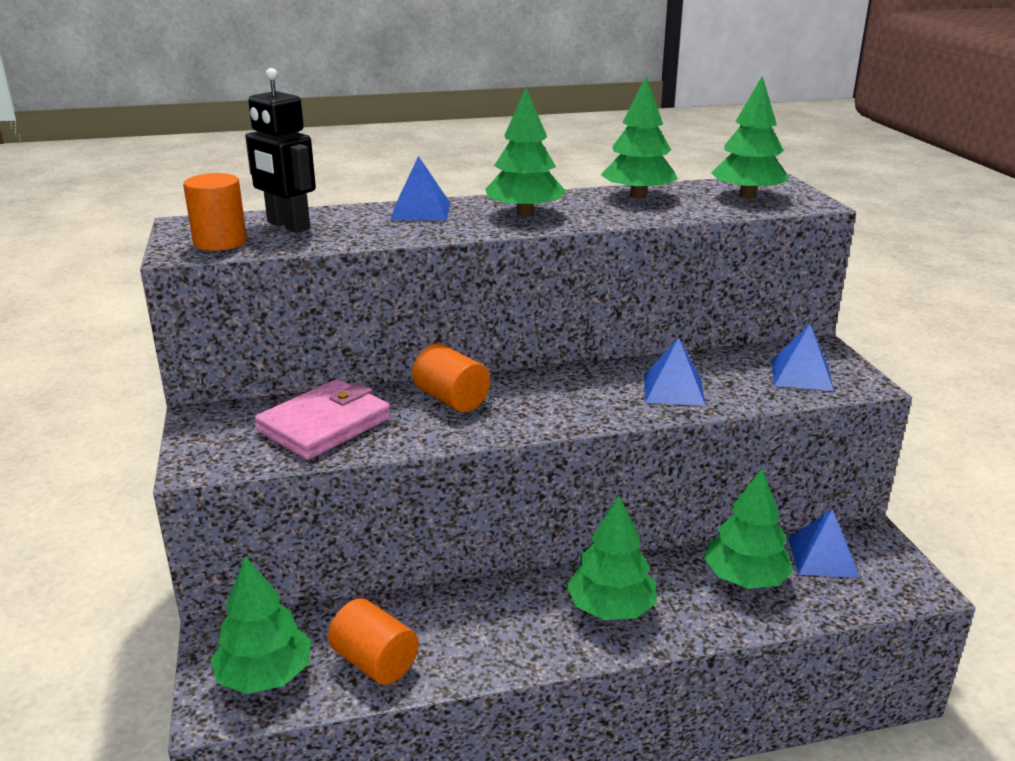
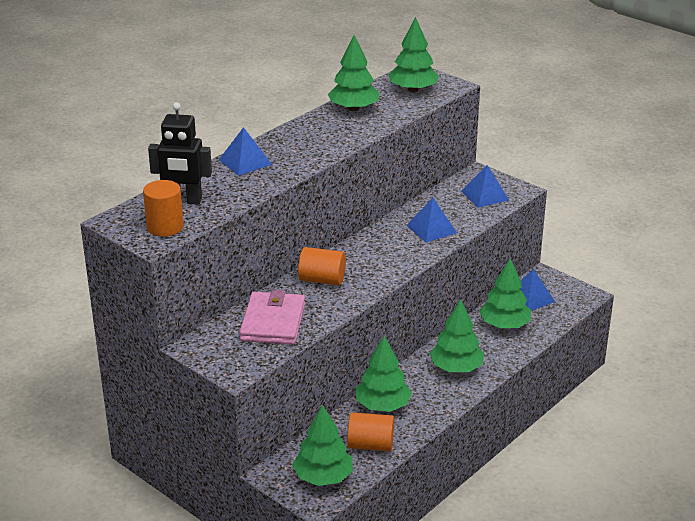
camera: 35 degrees left, 5 degrees up
(524, 213) = (309, 144): green tree -> green tree (382, 405)

